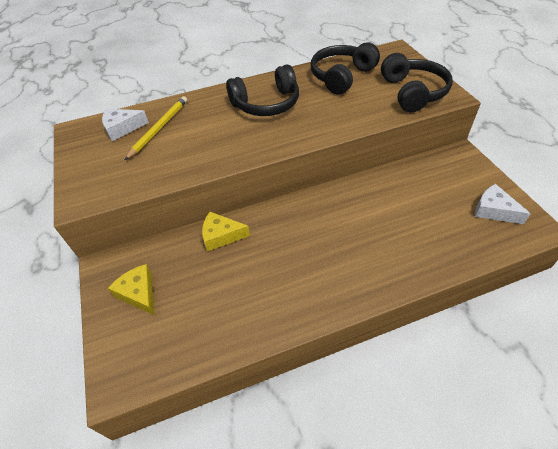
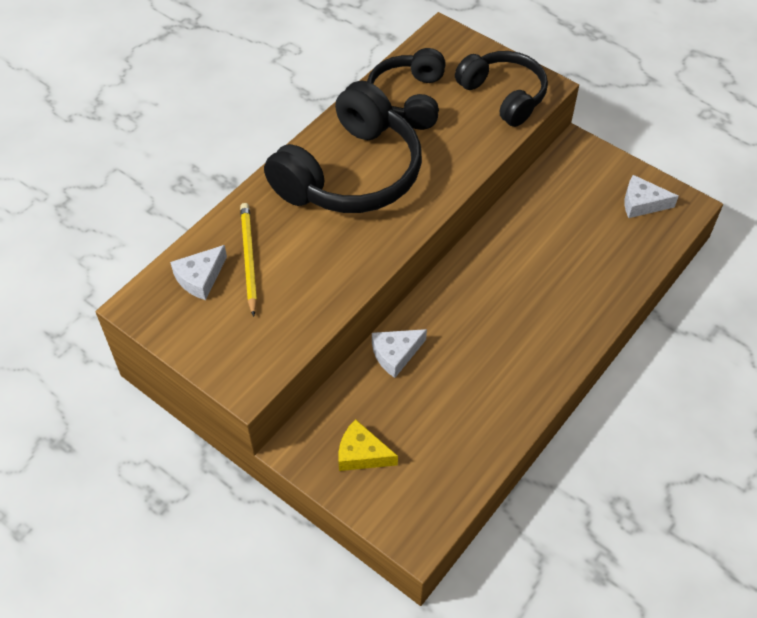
camera: 35 degrees left, 5 degrees up
(221, 236) = (395, 354): yellow cheese -> white cheese
(266, 104) = (351, 173): black headphones -> black headphones, size x1.59

